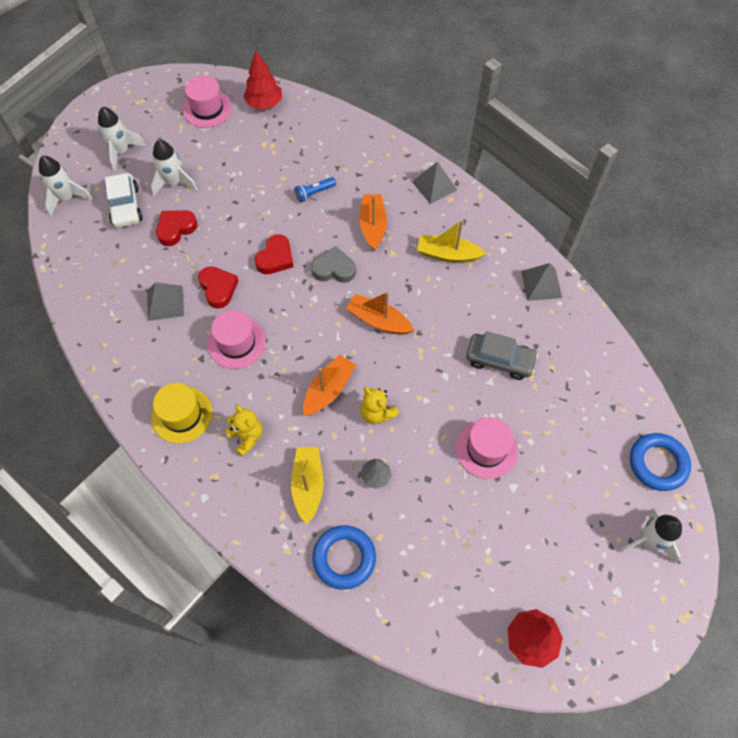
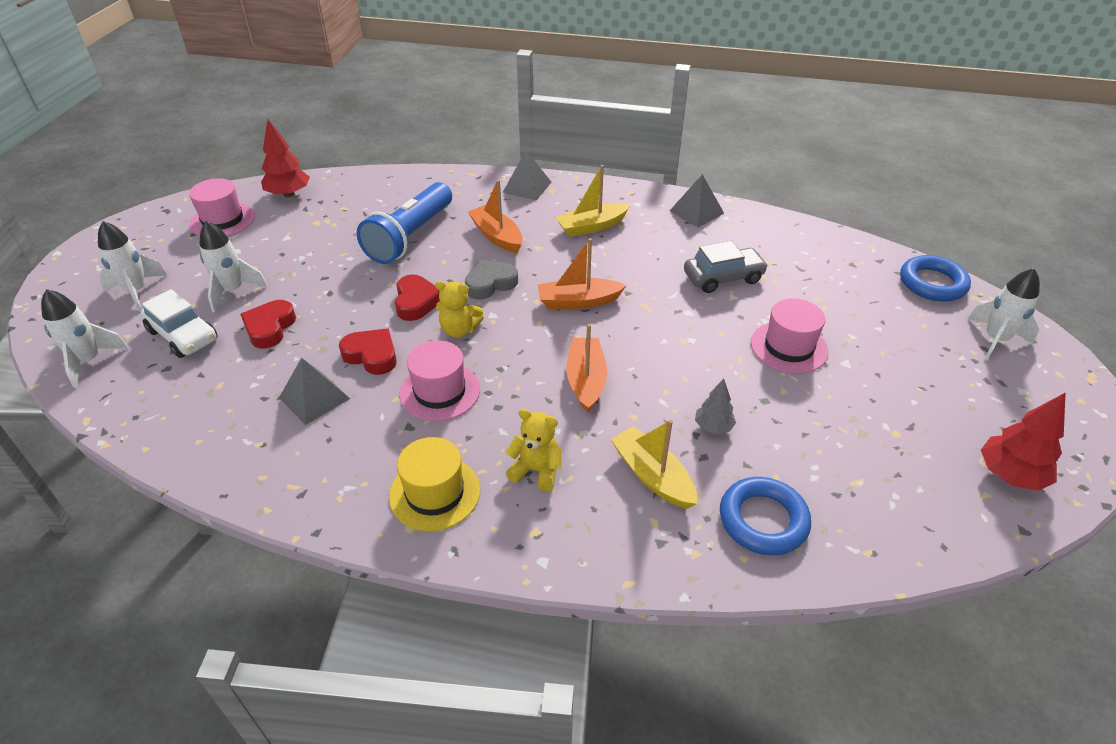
camera: 35 degrees left, 20 degrees down
(314, 193) = (410, 237): blue flashlight -> blue flashlight, size x2.34
(377, 413) = (656, 374): yellow teddy bear -> yellow teddy bear (459, 330)

